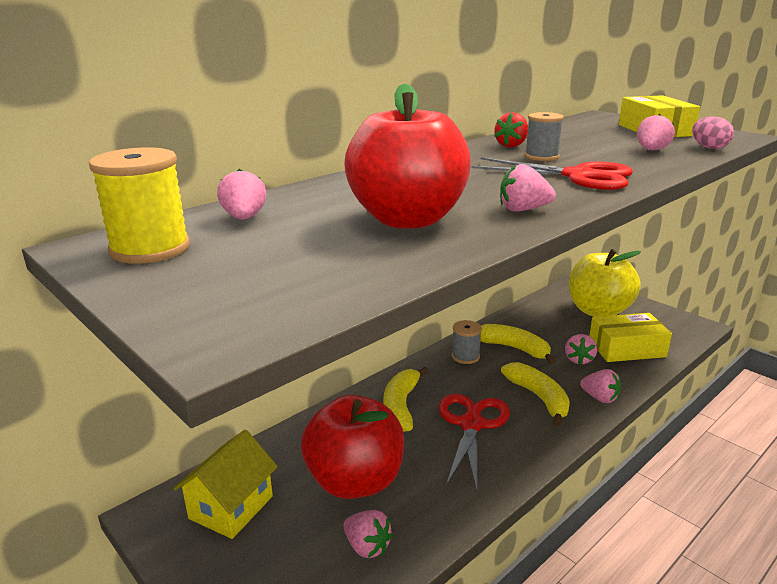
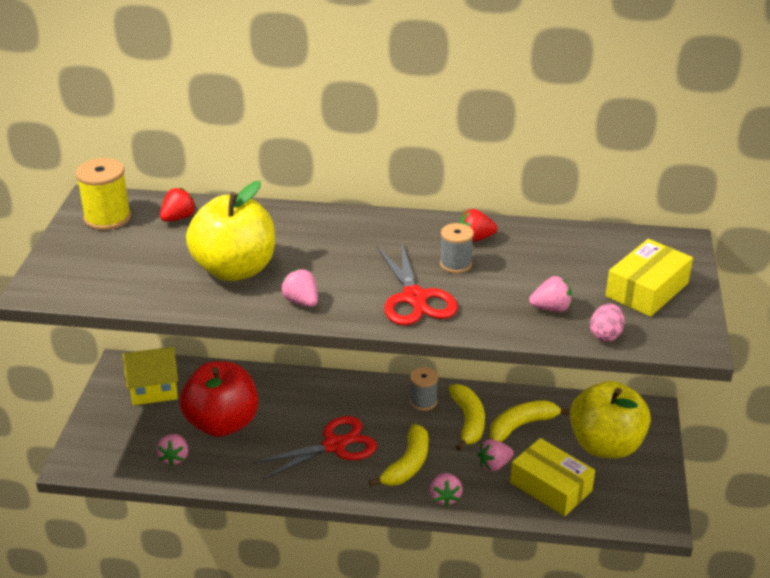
camera: 50 degrees right, 10 degrees up
(244, 218) = (178, 218): pink strawberry -> red strawberry
(401, 406) = (319, 402): yellow banana -> yellow banana (522, 426)
(408, 220) = (235, 269): red apple -> yellow apple

